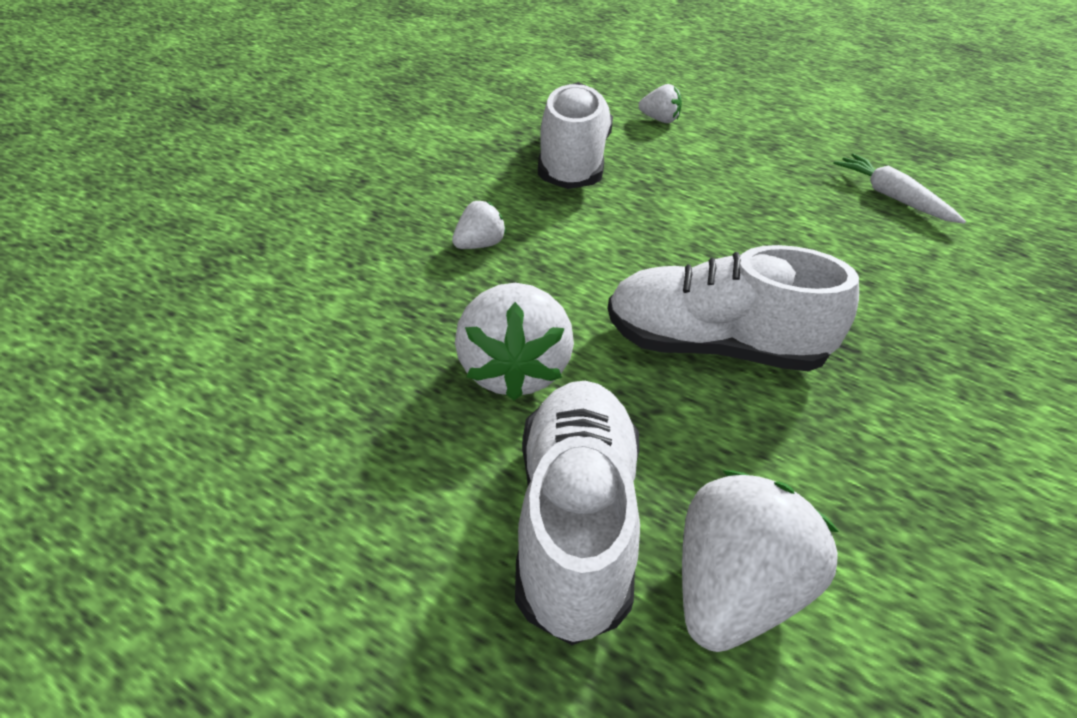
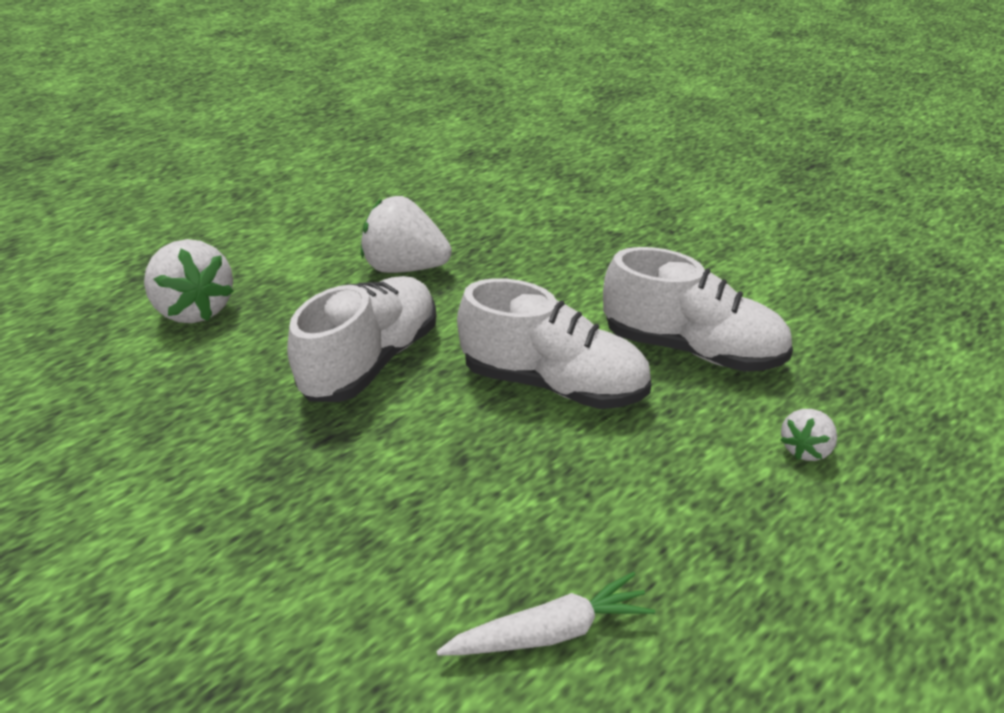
camera: 110 degrees right, 5 degrees down
(479, 245) = (555, 273): white strawberry -> none
(575, 522) = (279, 270): white shoe -> white shoe (553, 384)

